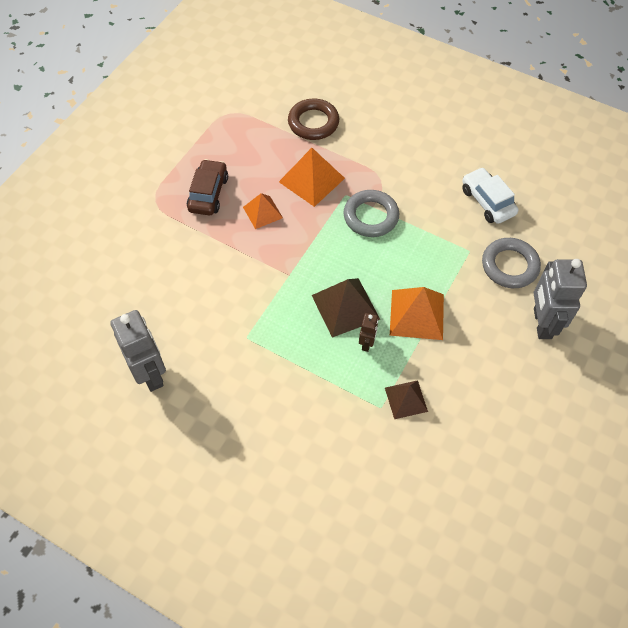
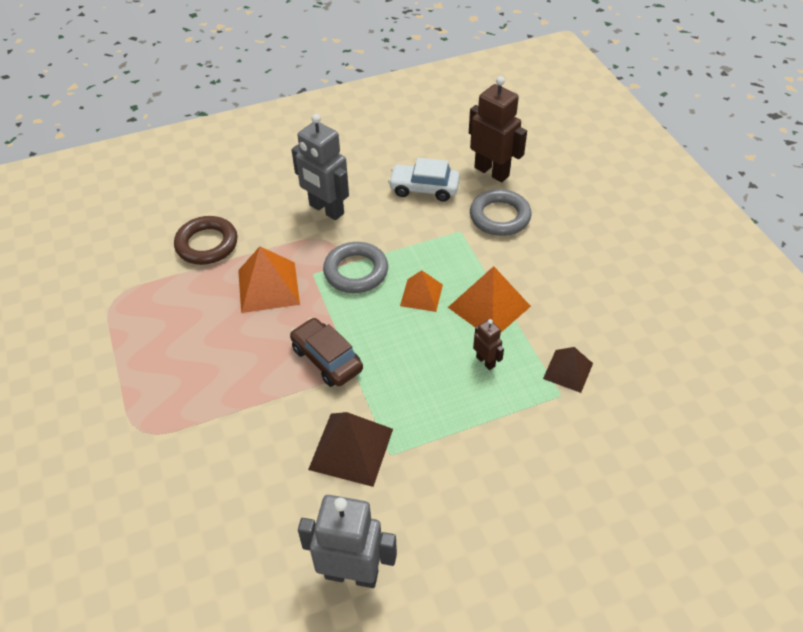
camera: 50 degrees left, 10 degrees down
(208, 193) = (188, 378): brown car -> brown car (327, 359)
(262, 212) = (261, 348): orange pyramid -> orange pyramid (421, 295)
(345, 307) = (432, 352): brown pyramid -> brown pyramid (351, 448)
(541, 323) = (572, 234): grey robot -> grey robot (326, 210)
(551, 231) = (492, 172): none -> brown robot

